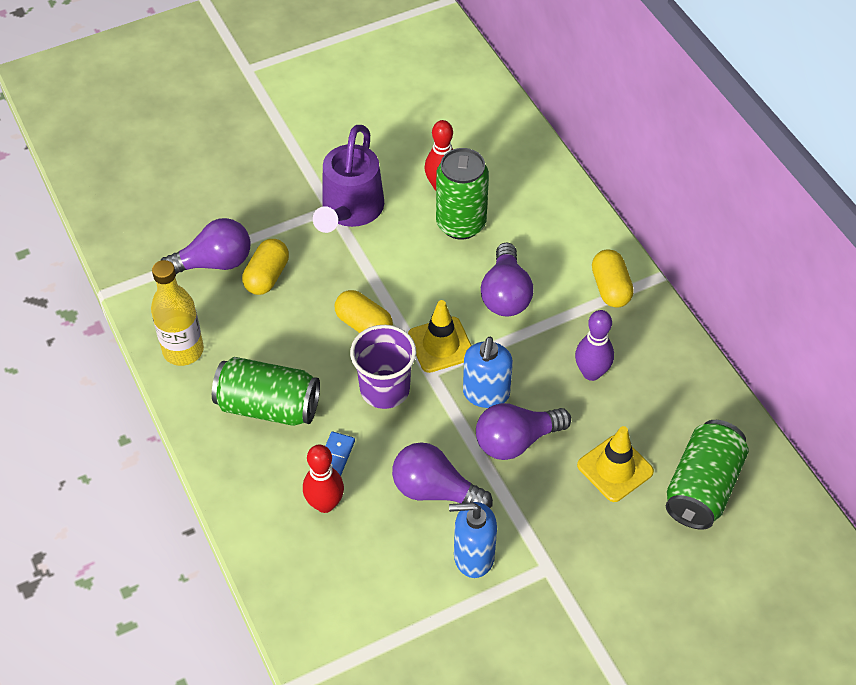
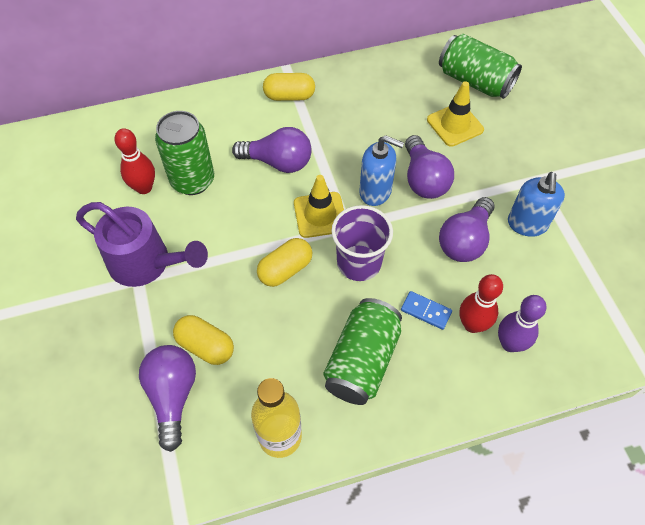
camera: 80 degrees left, 5 degrees up
(591, 373) = (367, 122): purple bowling pin -> purple bowling pin (510, 344)

